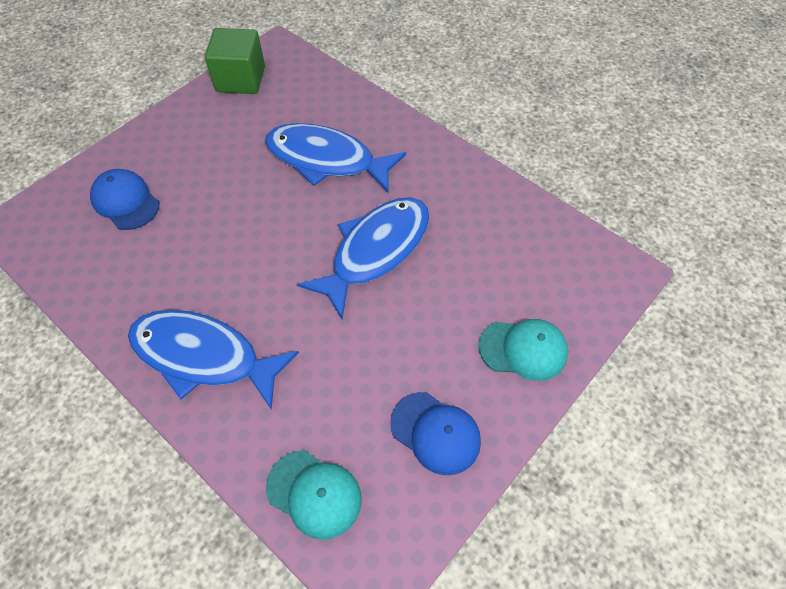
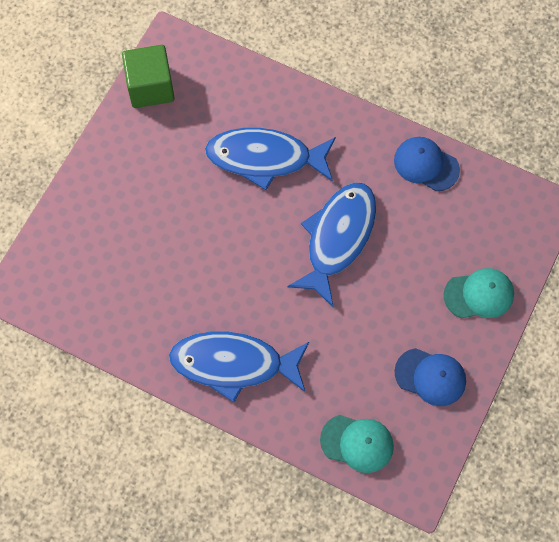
camera: 15 degrees left, 10 degrees up
(125, 201) = (104, 244): blue cap -> blue cap (426, 165)

